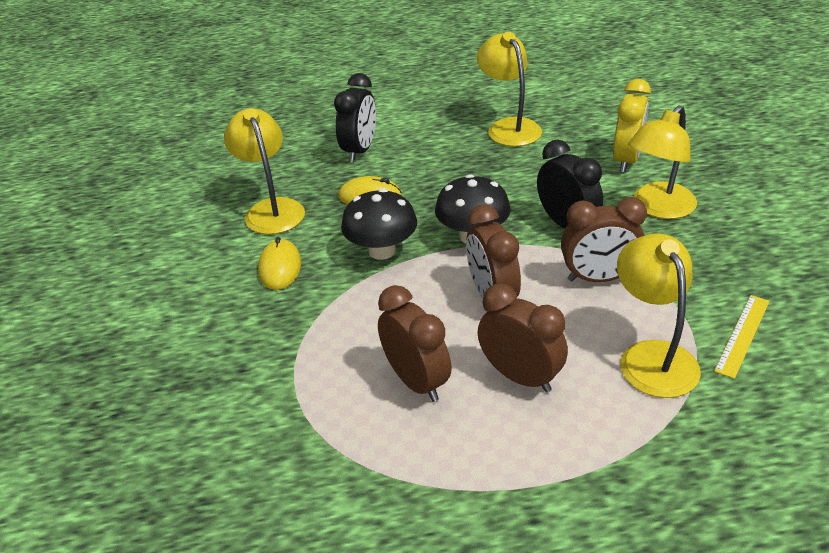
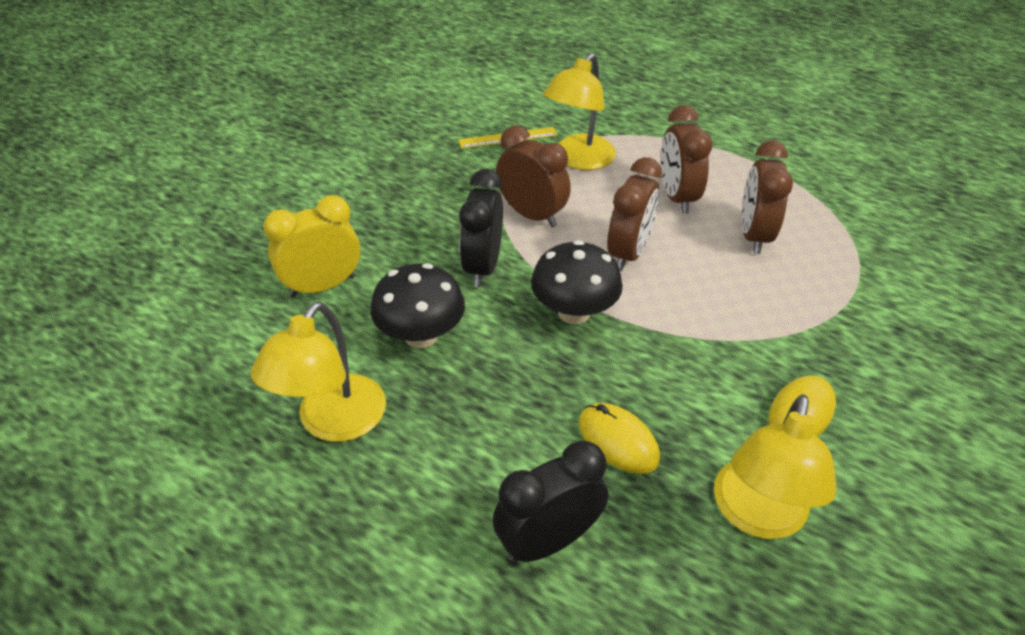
camera: 140 degrees left, 5 degrees up
(382, 250) = (675, 357): black mushroom -> black mushroom (421, 335)
(657, 208) = (393, 230): yellow lamp -> none

